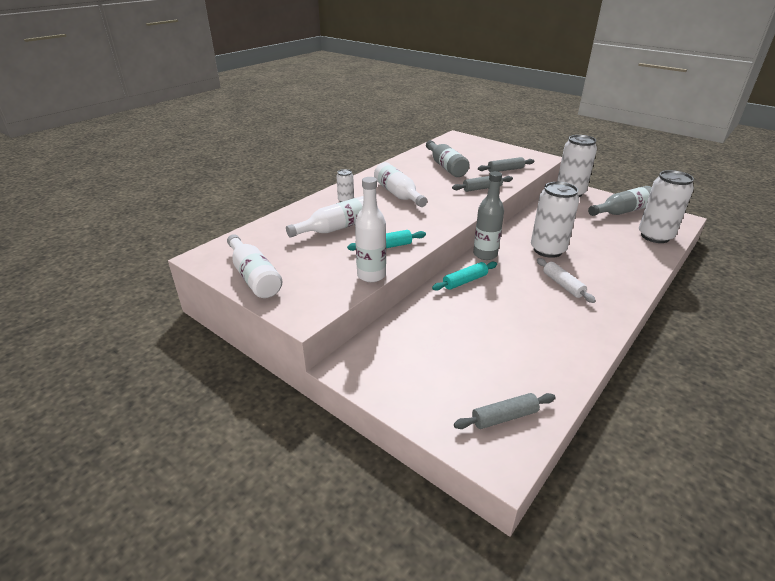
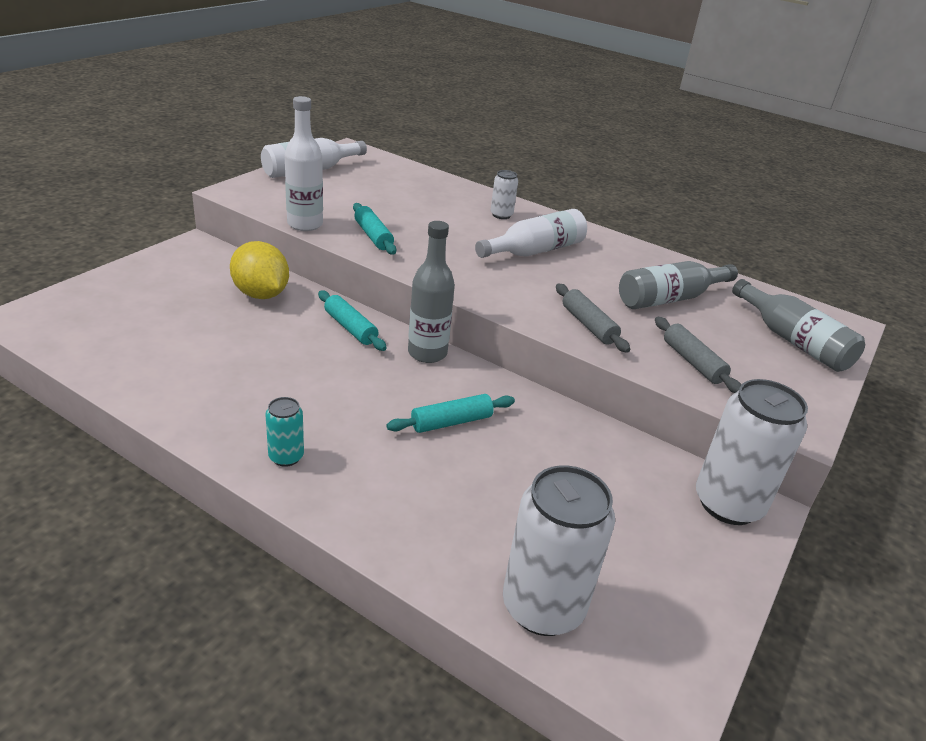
camera: 80 degrees right, 0 degrees up
(336, 228) = (419, 208): white bottle -> none
(428, 321) = (261, 294): none -> yellow lemon
(504, 417) = (79, 327): grey rolling pin -> none
(547, 250) = (451, 422): white can -> turquoise rolling pin
(562, 285) = (337, 418): white rolling pin -> none
(605, 301) = (286, 457): none -> turquoise can
(622, 211) = (661, 578): grey bottle -> grey bottle (793, 340)

